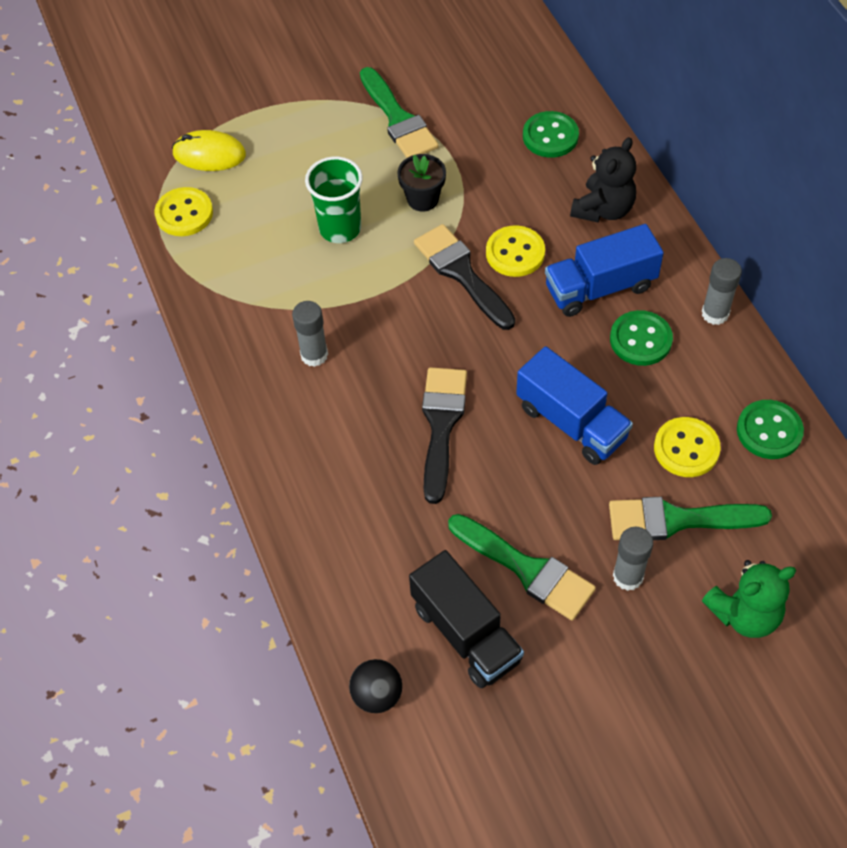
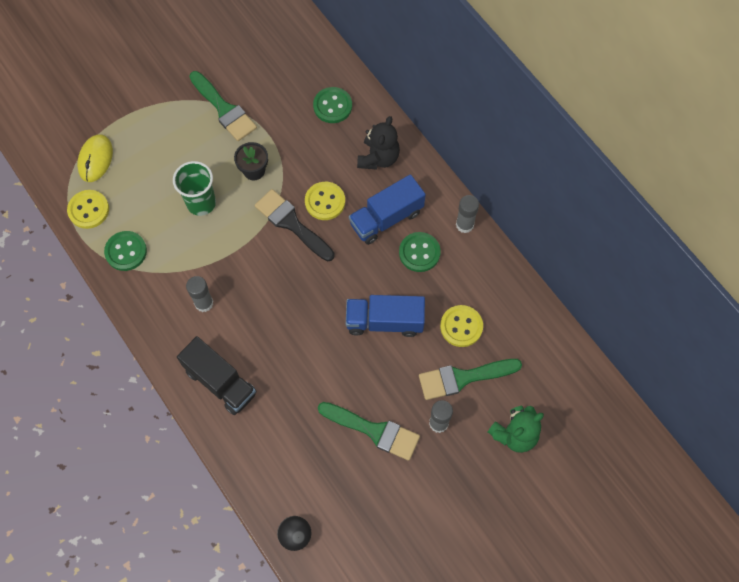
camera: 15 degrees left, 10 degrees up
(209, 154) = (95, 159): yellow mouse -> yellow mouse turned 75 degrees counterclockwise
(441, 425) = (300, 339): black brush -> none
(466, 633) = (343, 482): black truck -> black truck (220, 382)
(571, 422) = (384, 321): blue truck -> blue truck turned 150 degrees clockwise
(769, 431) = (511, 304): green button -> green button (126, 251)

